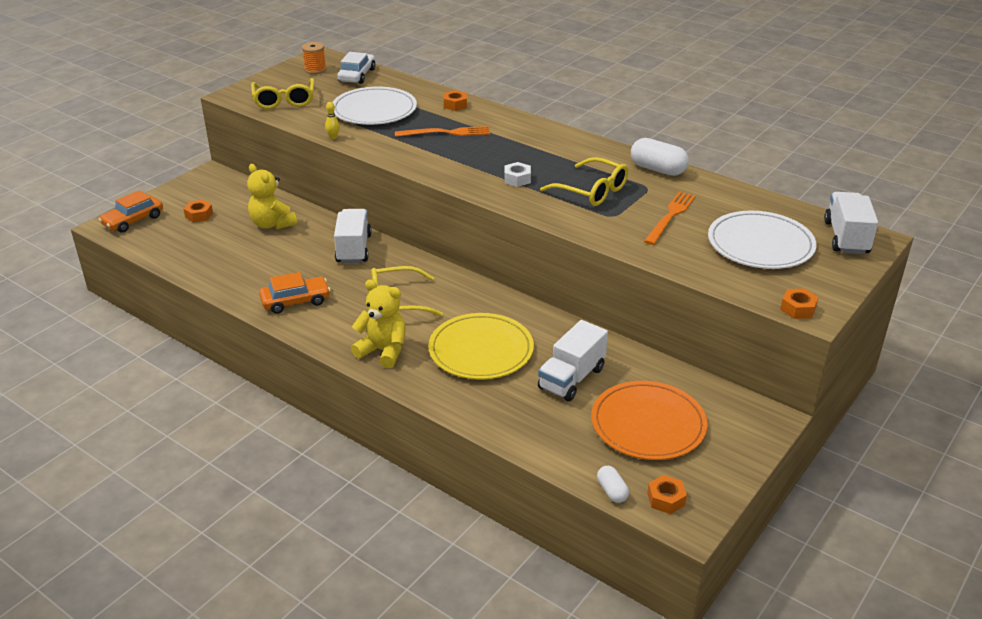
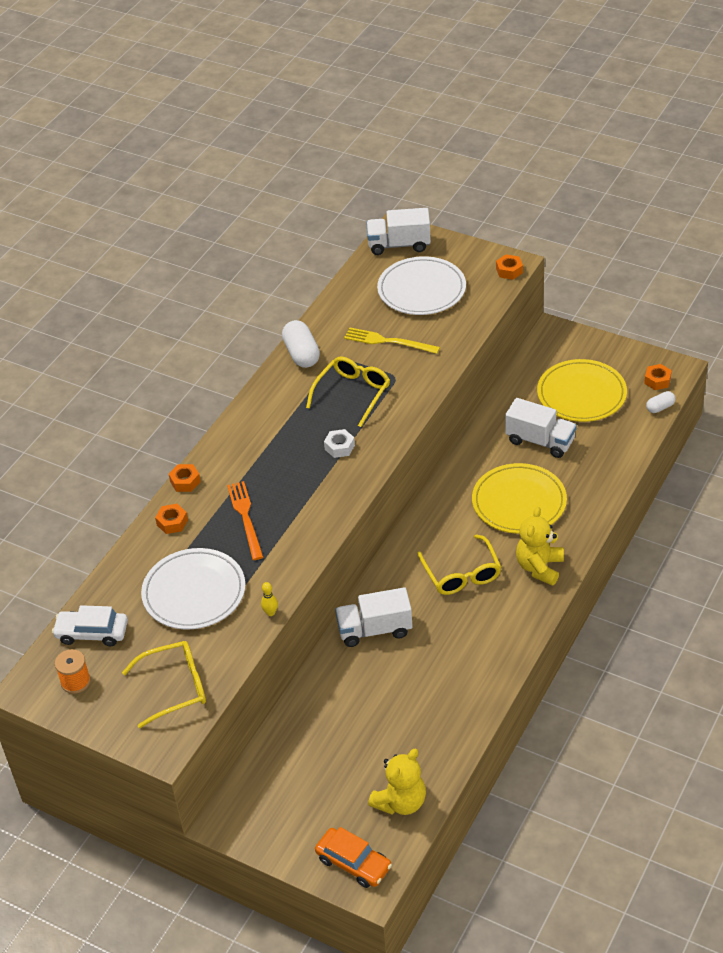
camera: 95 degrees left, 10 degrees up
(199, 215) = (330, 797): orange nut -> orange nut (185, 482)
(272, 224) = (337, 717): yellow teddy bear -> yellow teddy bear (400, 802)
(295, 301) = (480, 653): orange car -> none
(648, 424) = (581, 394): orange plate -> yellow plate
(657, 169) = (301, 354): white capsule -> white capsule turned 45 degrees counterclockwise
(670, 216) = (388, 341): orange fork -> yellow fork

